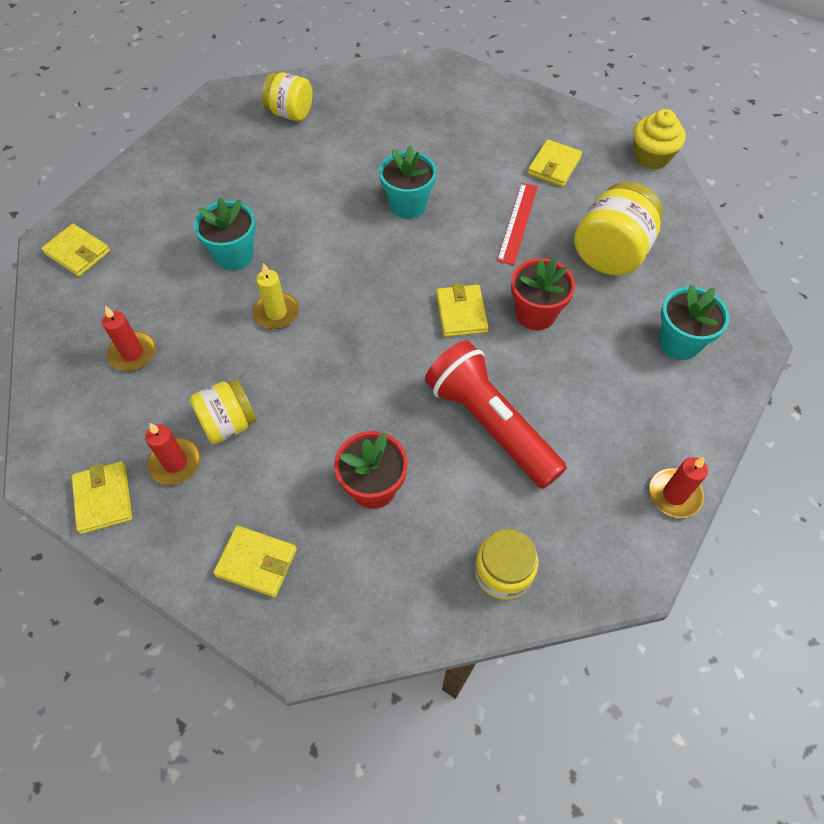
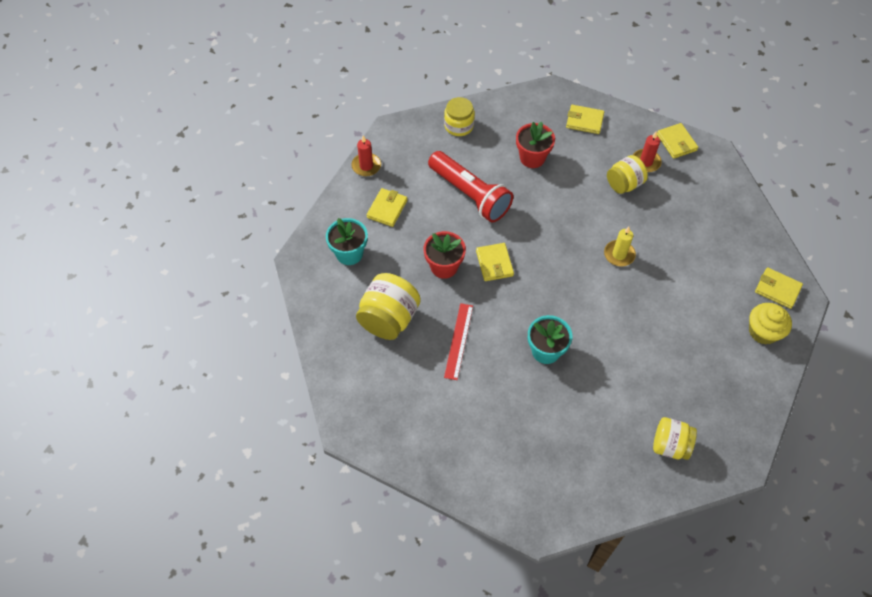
camera: 175 degrees right, 0 degrees up
(133, 353) = (701, 221): red candle -> none
(234, 255) = (664, 296): turquoise flower pot -> none
(554, 166) = (430, 401): yellow wallet -> yellow wallet (387, 209)
(651, 157) = (346, 418): yellow cupcake -> yellow cupcake (763, 331)

